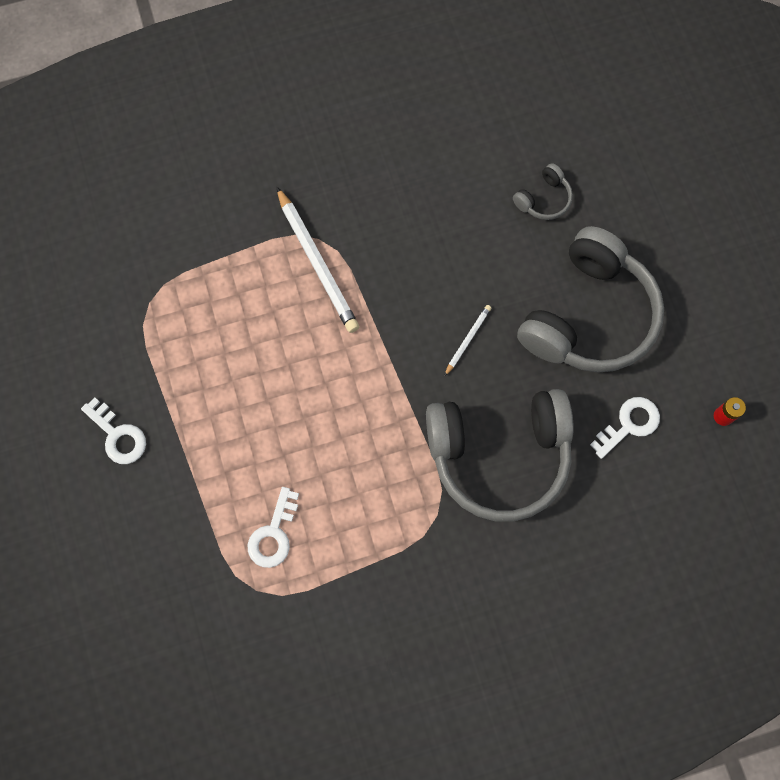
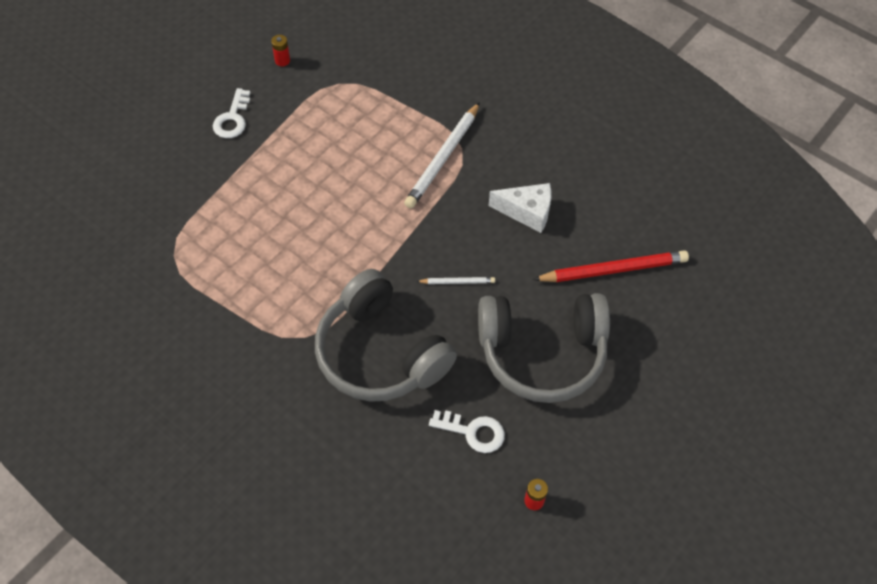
camera: 55 degrees right, 15 degrees down
(75, 340) = (282, 61): none -> red battery
(273, 534) = (221, 243): white key -> none
(432, 229) = (527, 212): none -> white cheese
(543, 199) = (613, 270): grey headphones -> red pencil

